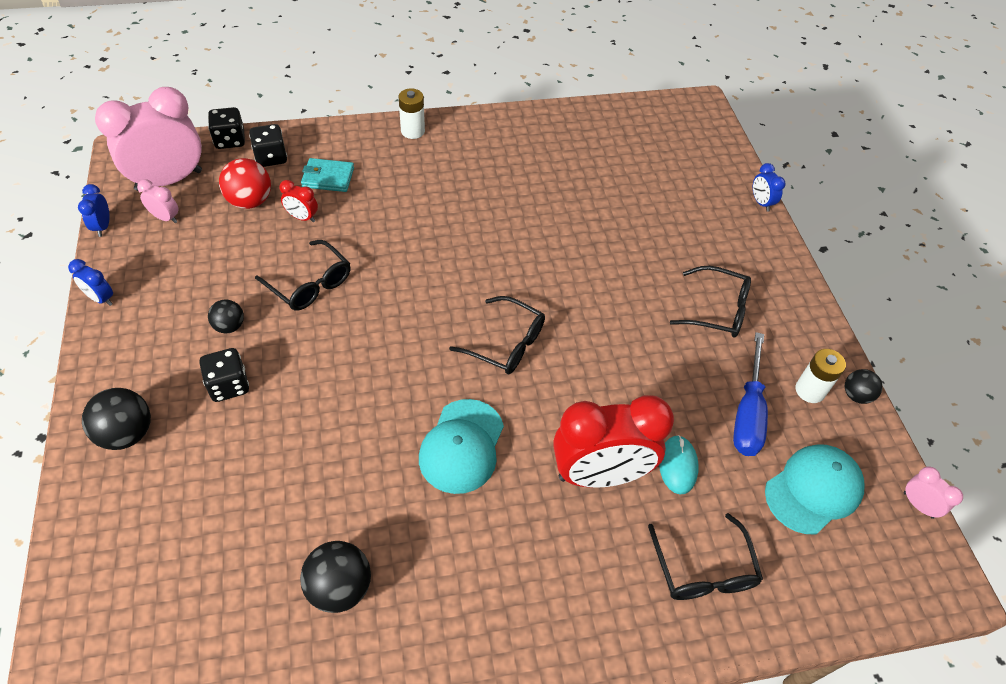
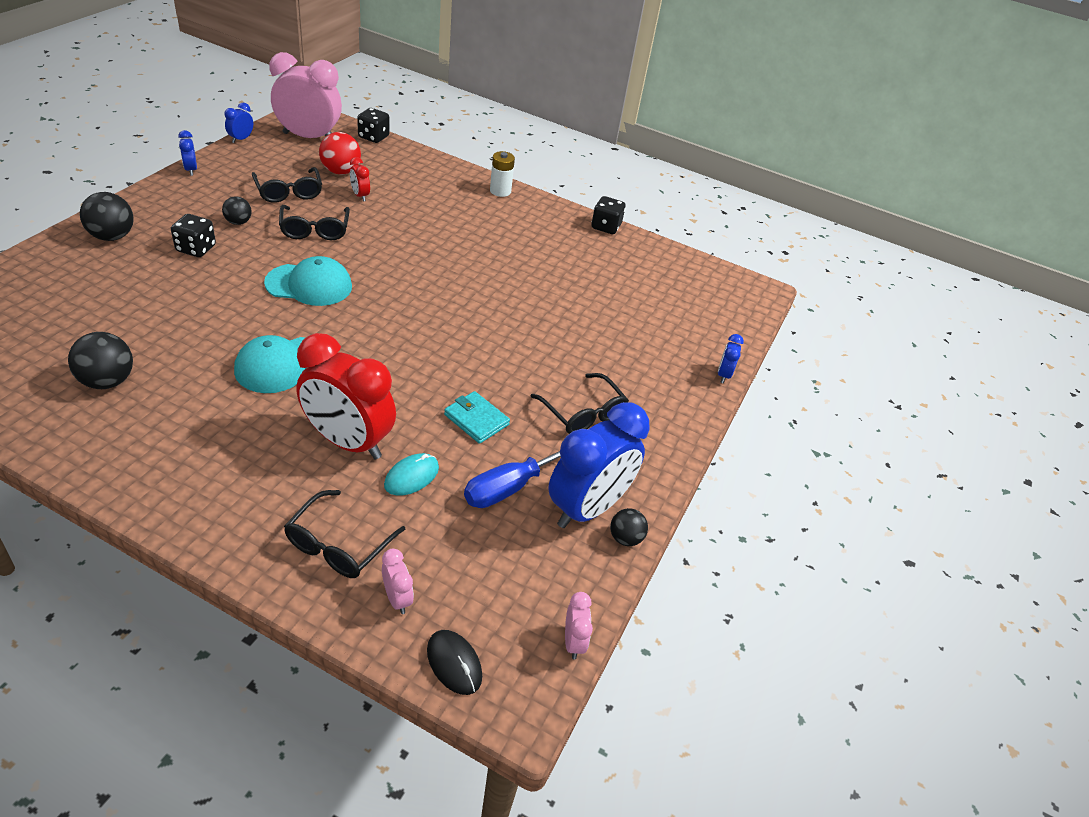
camera: 35 degrees right, 10 degrees down
(165, 218) = (280, 153): pink clock -> pink clock (397, 598)
(271, 157) = (386, 157): black dice -> black dice (606, 227)
(328, 177) = (406, 185): turquoise wallet -> turquoise wallet (476, 419)
(506, 344) = (393, 333): black glasses -> black glasses (289, 192)
(810, 390) = (587, 508): white battery -> blue clock
(813, 490) = (496, 566): turquoise cap -> turquoise cap (309, 285)
(878, 590) = (454, 663): none -> black mouse

